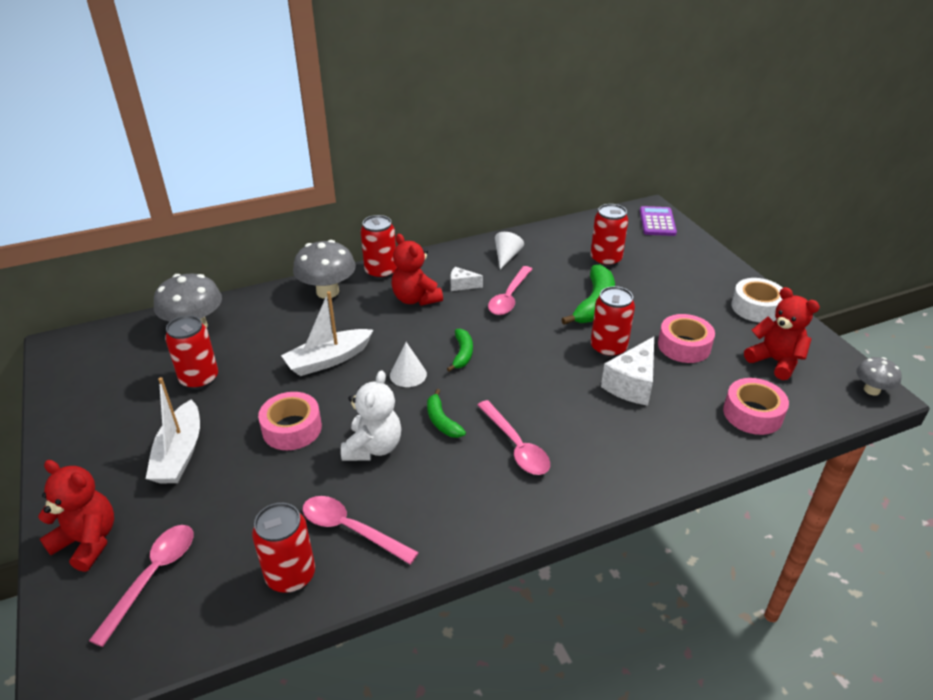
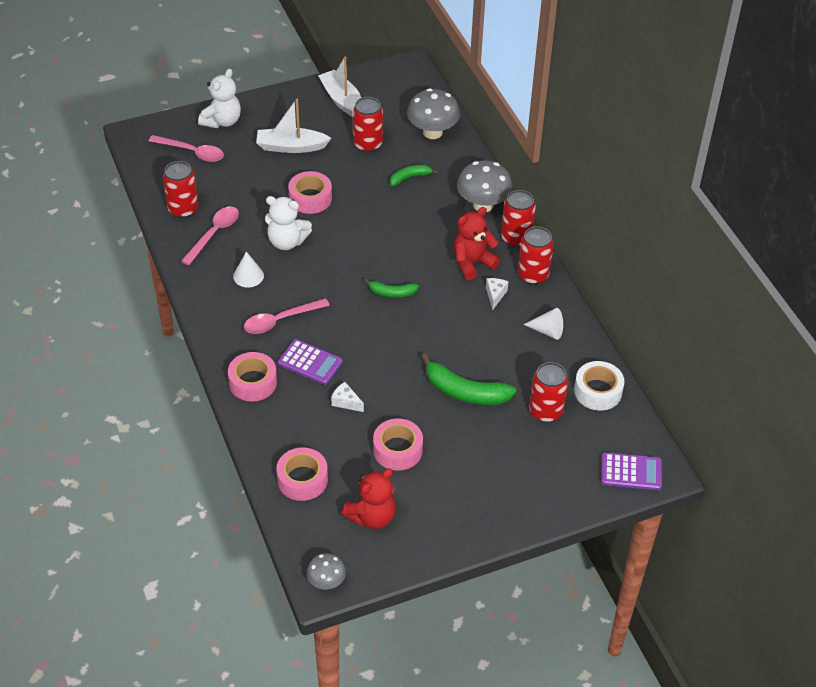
camera: 90 degrees right, 10 degrees up
(88, 541) = (222, 121): red teddy bear -> white teddy bear
(328, 360) = (387, 212): white boat -> white boat (342, 100)
(408, 374) = (367, 259): white cone -> white cone (248, 276)
(442, 421) = (311, 279): green banana -> green banana (410, 177)
(509, 297) = (475, 328): pink spoon -> none
(580, 415) = (310, 362): none -> purple calculator
(608, 348) = (396, 393): red can -> red can (533, 275)
(624, 465) = (253, 382): none -> pink tape
(632, 384) = (346, 402): white cheese -> white cheese, size x0.54
(756, 307) = (459, 525): white tape -> white tape (598, 391)

